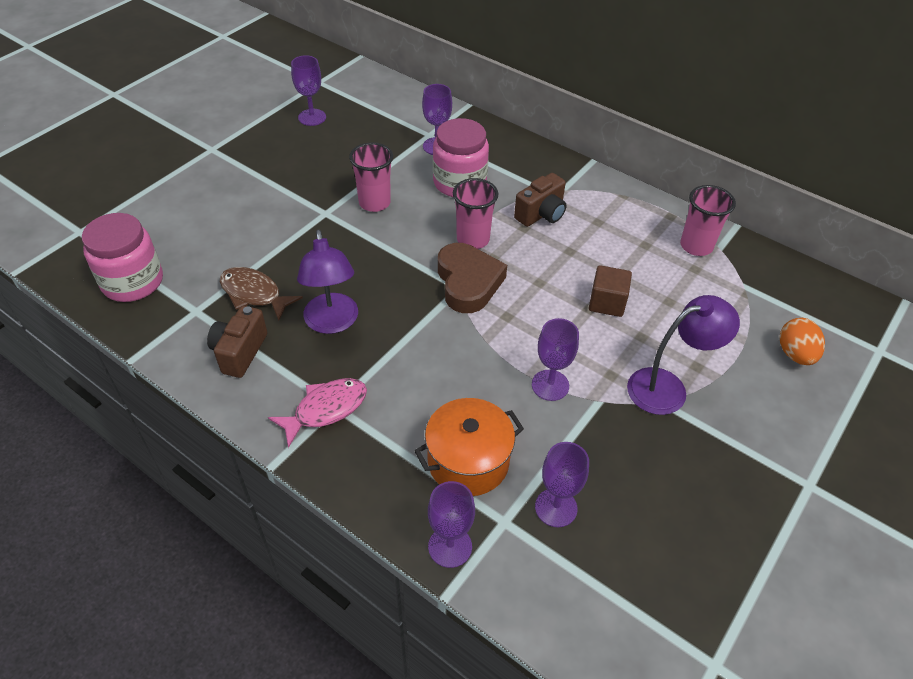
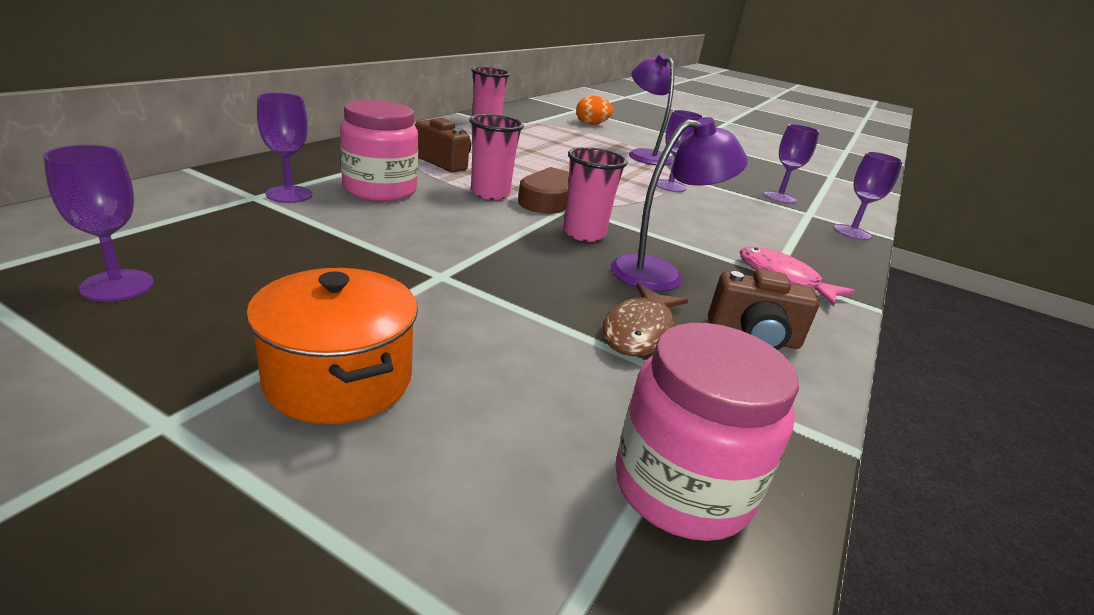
camera: 100 degrees left, 20 degrees down
(374, 203) = (418, 240): pink cup -> pink cup (584, 234)
(468, 461) = (772, 220): orange pot -> orange pot (339, 379)
(607, 302) = (565, 158): brown cube -> none

